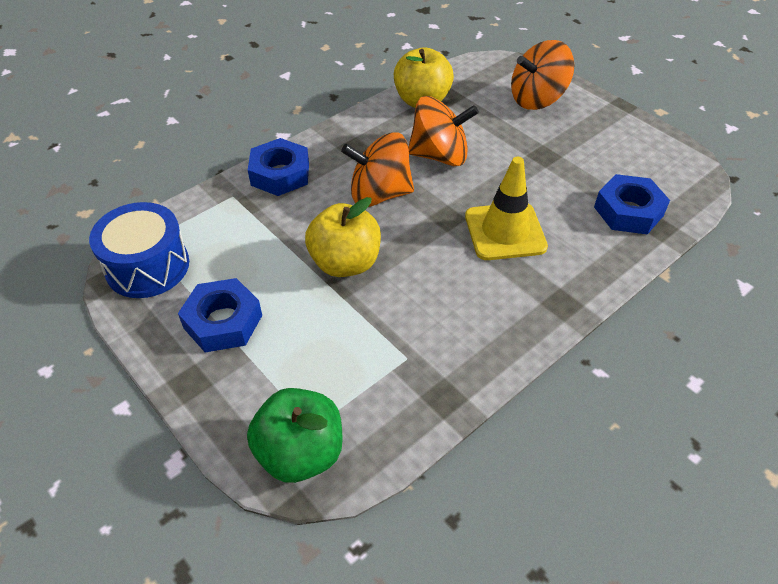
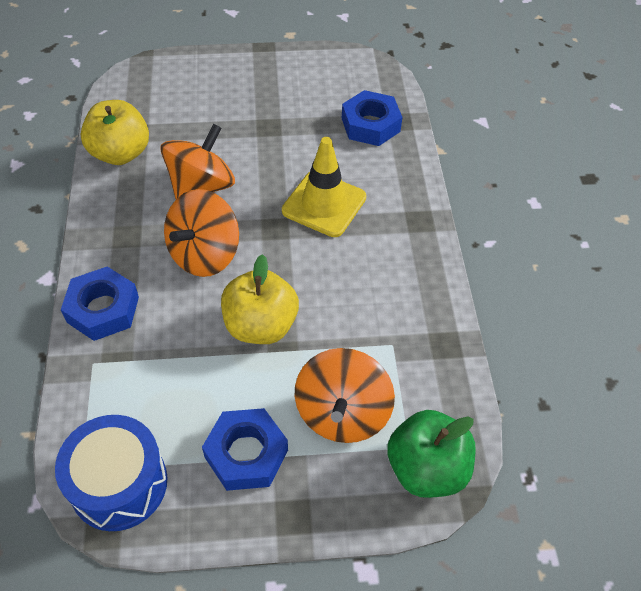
camera: 55 degrees left, 5 degrees up
(537, 99) = (203, 86): orange spinning top -> orange spinning top (342, 413)

